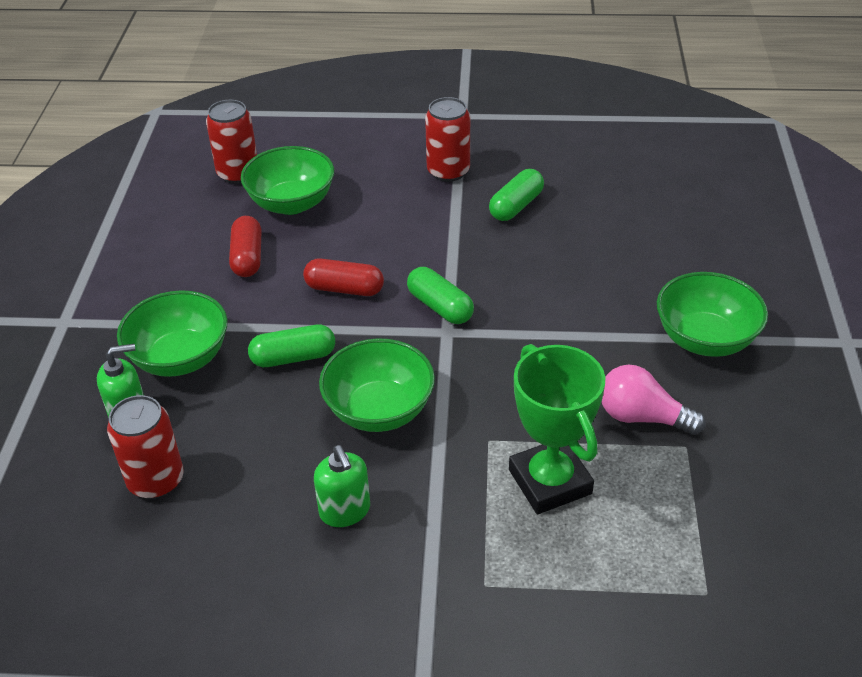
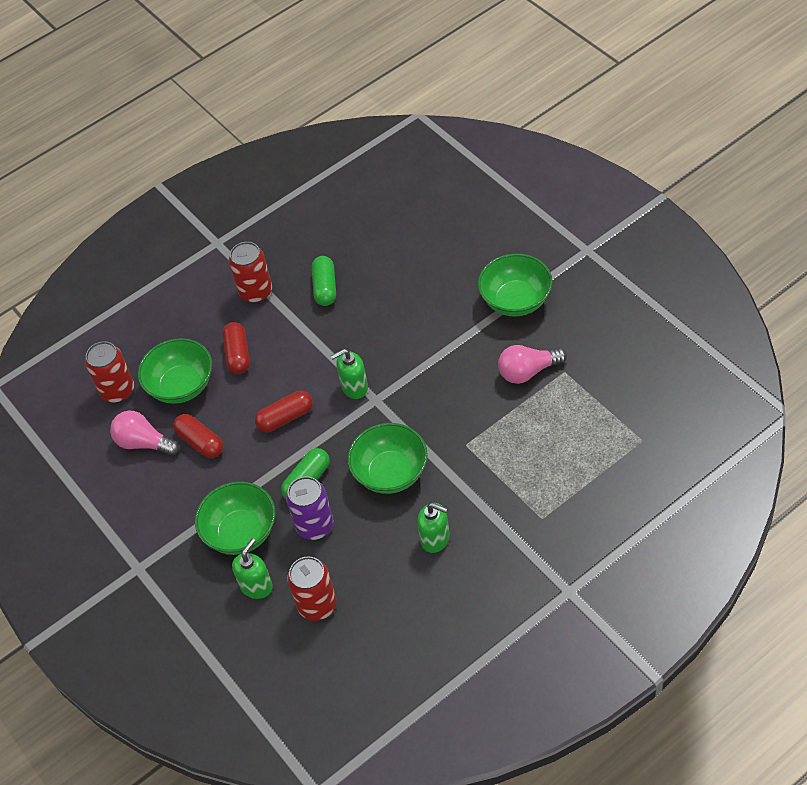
camera: 35 degrees left, 10 degrees up
(204, 226) = (144, 443): none -> pink light bulb
(249, 403) = (315, 526): none -> purple can
(370, 210) = (238, 354): none -> red capsule
(440, 307) = (354, 387): green capsule -> green soap dispenser
(549, 482) = (518, 442): green trophy -> none

